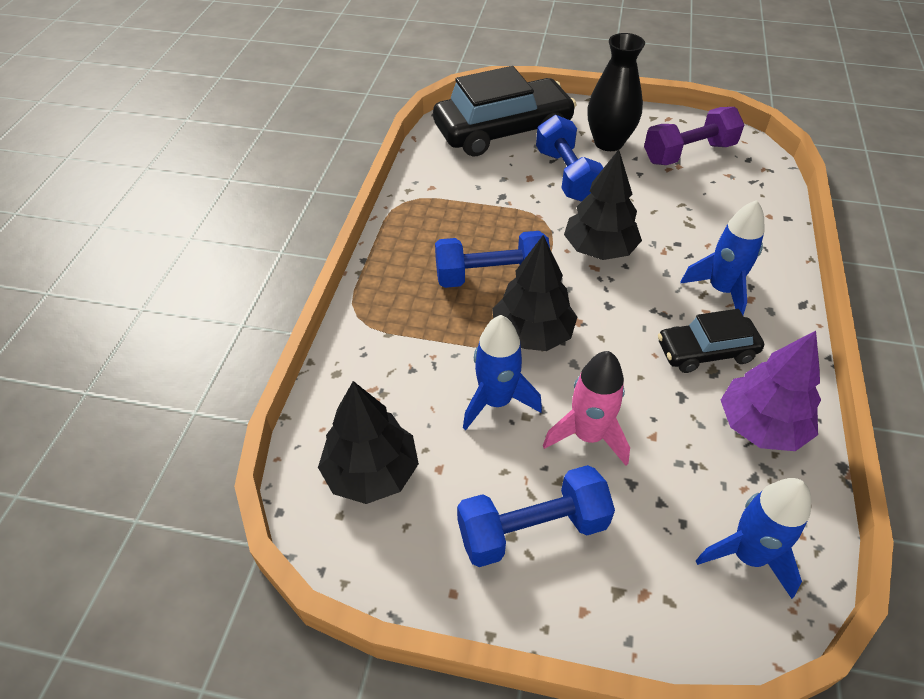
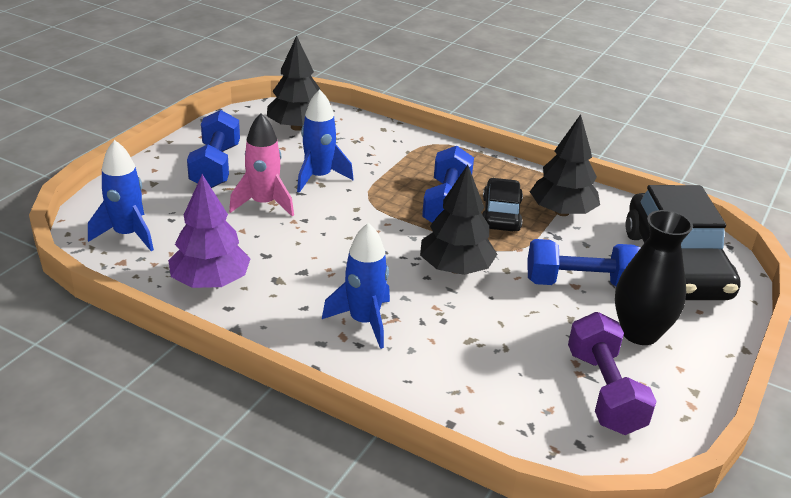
camera: 105 degrees right, 15 degrees down
(532, 334) = (372, 207): black tree -> black tree (562, 212)
(706, 351) = (299, 283): black car -> black car (501, 214)

